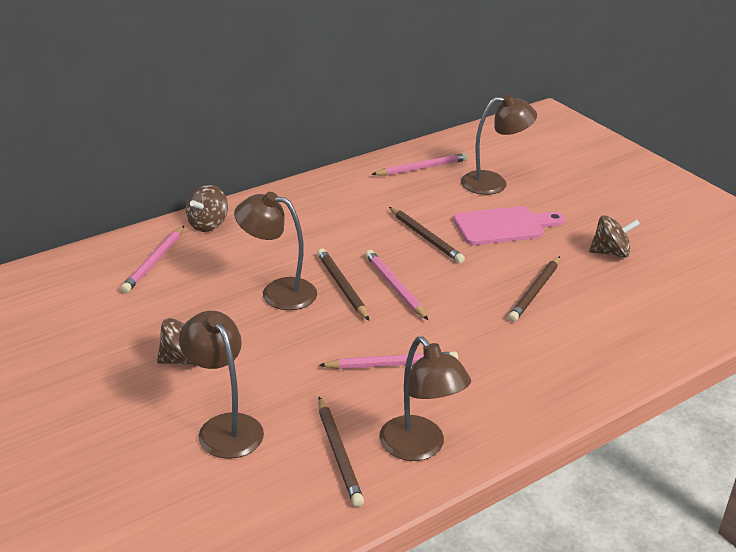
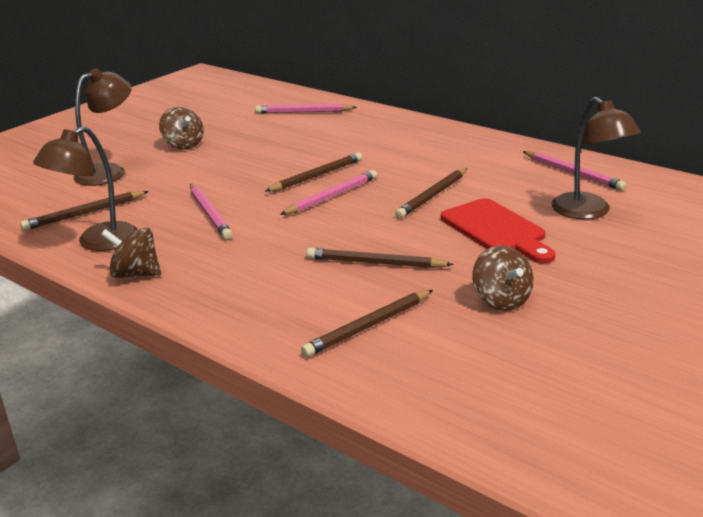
camera: 75 degrees right, 5 degrees down
(208, 224) = (371, 116): brown spinning top -> brown spinning top (135, 274)
(278, 292) = (291, 156): brown lamp -> none
(503, 226) = (496, 230): pink cutting board -> red cutting board
(630, 315) = (368, 326): none -> brown pencil

